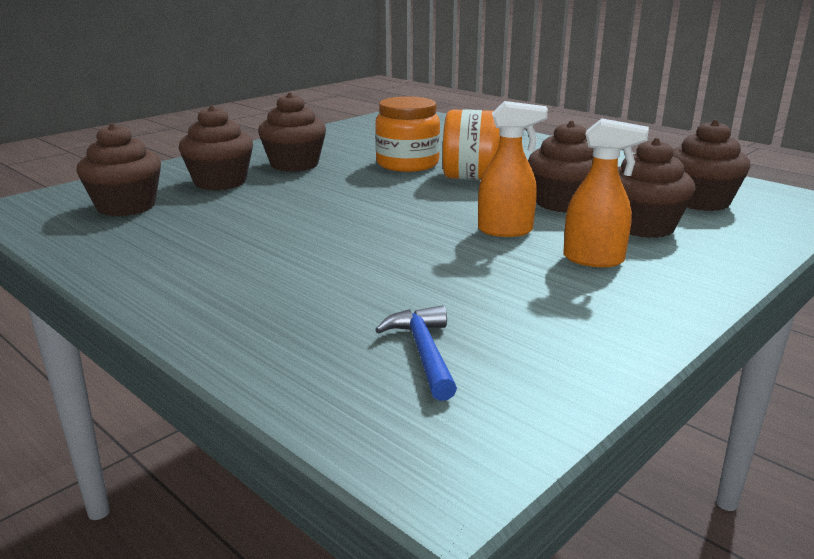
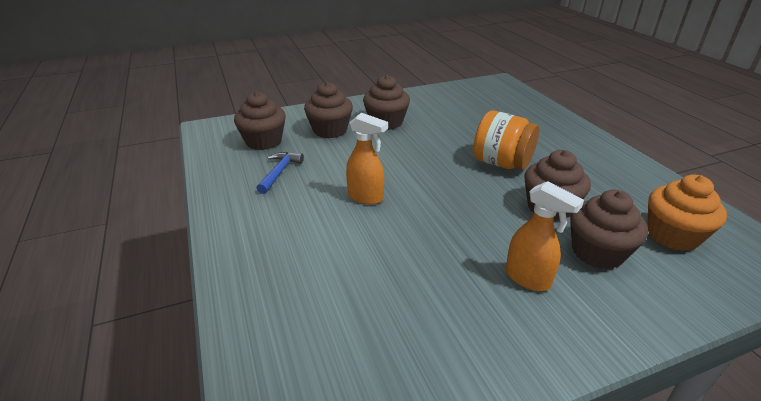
camera: 25 degrees right, 10 degrees up
(407, 164) = (462, 137): orange jar -> none
(424, 352) = (339, 335): blue hammer -> blue hammer (279, 172)
(506, 231) = (483, 227): orange spray bottle -> orange spray bottle (366, 197)
(700, 201) = (672, 235): brown cupcake -> orange cupcake

